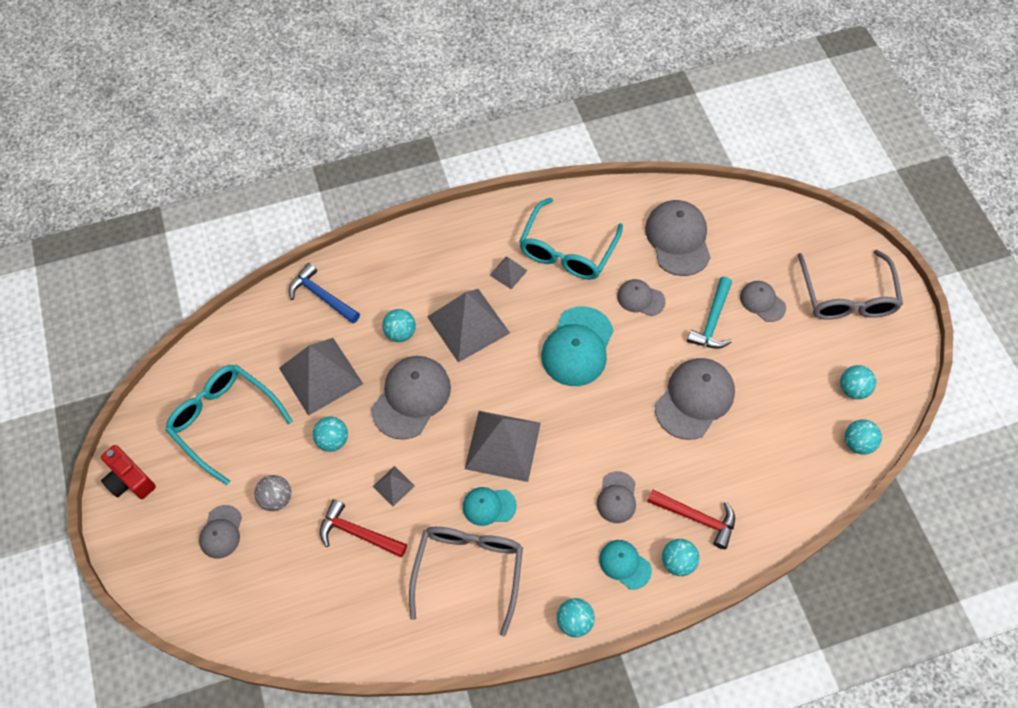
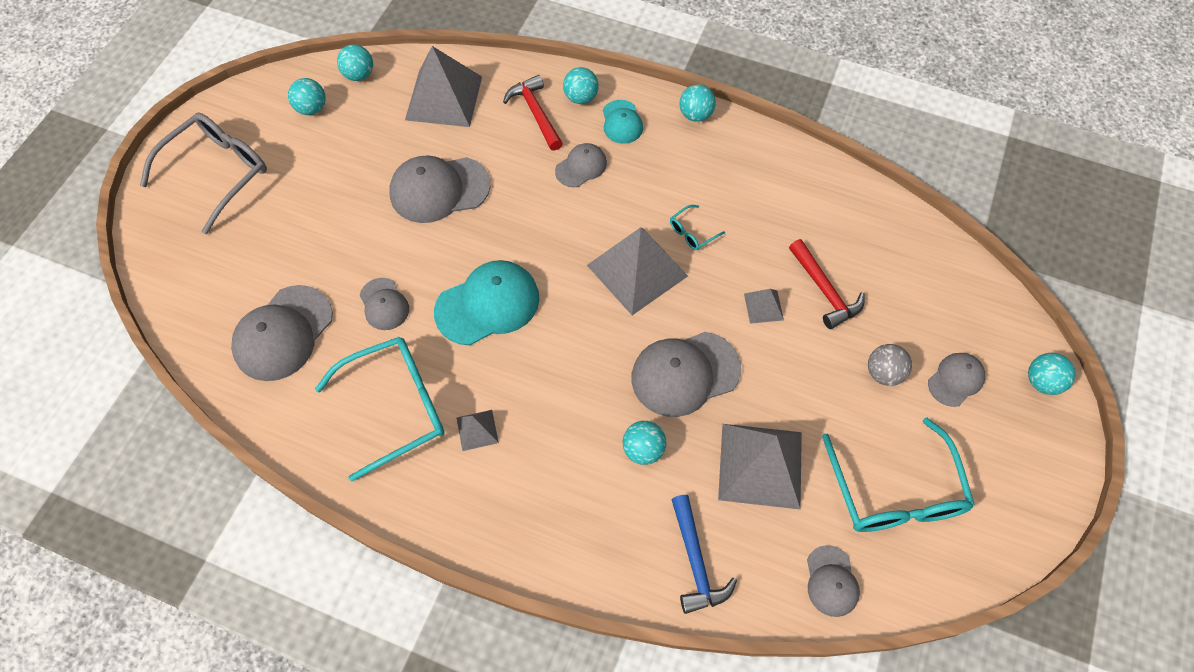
camera: 140 degrees left, 0 degrees up
(130, 480) = (1030, 499): red camera -> none
(333, 440) = (792, 389): turquoise ball -> turquoise ball (1042, 382)
(468, 325) = (568, 405): grey pyramid -> grey pyramid (444, 98)
(468, 570) = (749, 199): grey glasses -> none
(489, 506) = (692, 232): turquoise cap -> turquoise glasses
(712, 321) = (348, 237): turquoise hammer -> none
(762, 302) = (288, 220): grey cap -> grey cap (831, 581)

